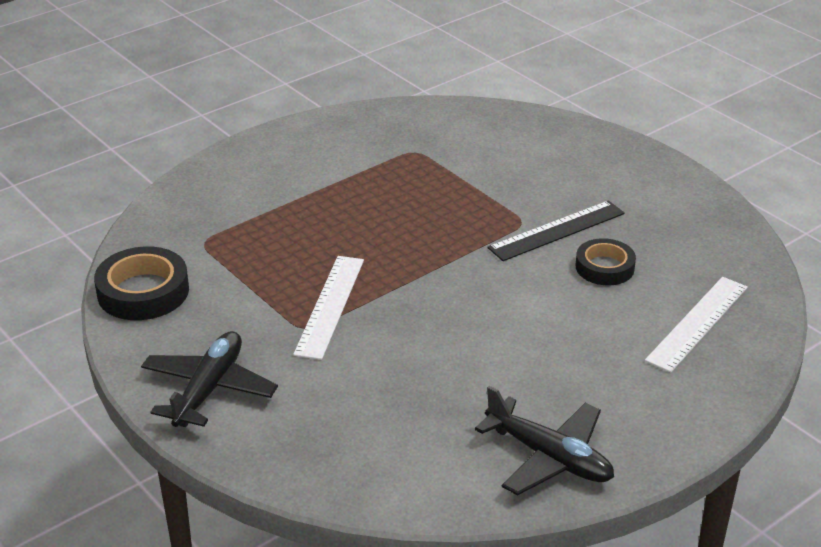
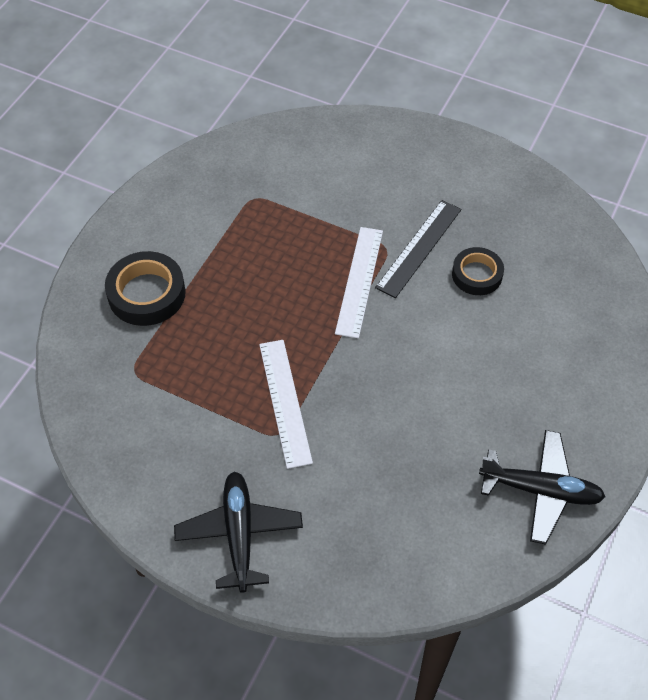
camera: 25 degrees left, 20 degrees up
(143, 291) = (115, 449): black tape -> black tape (146, 293)
(698, 323) = (575, 308): white ruler -> white ruler (359, 281)

